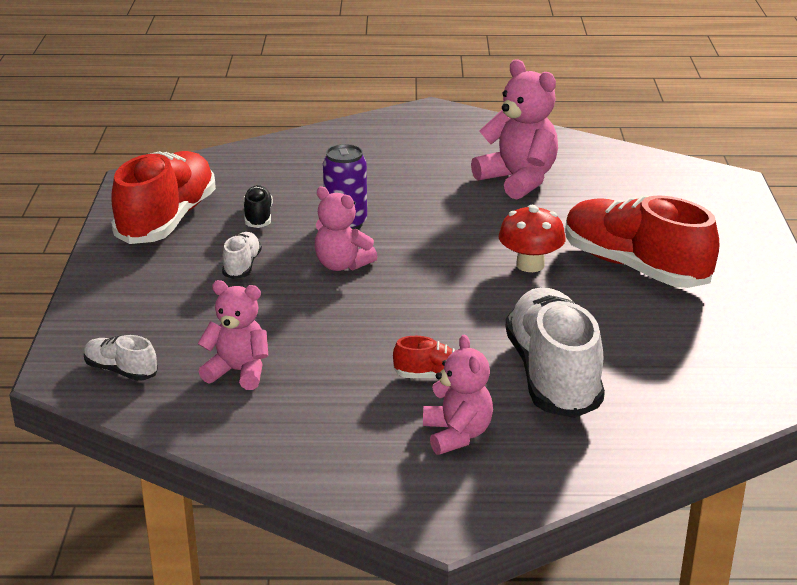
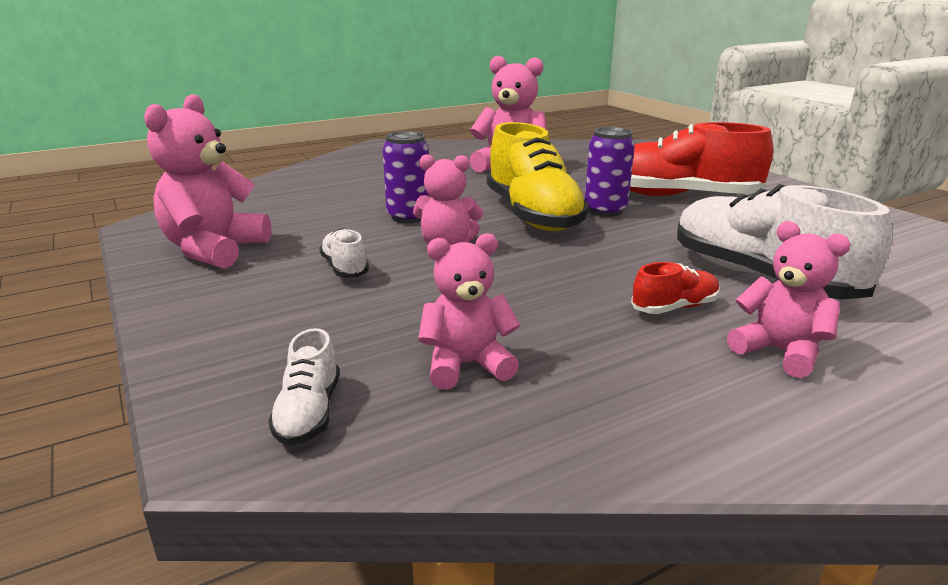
camera: 30 degrees left, 5 degrees down
(121, 371) = (309, 413): white shoe -> white shoe turned 90 degrees counterclockwise
(167, 220) = (214, 250): red shoe -> pink teddy bear
(258, 217) = (315, 229): black shoe -> none
(455, 252) = (533, 215): none -> yellow shoe
(530, 265) = (605, 211): red mushroom -> purple can

